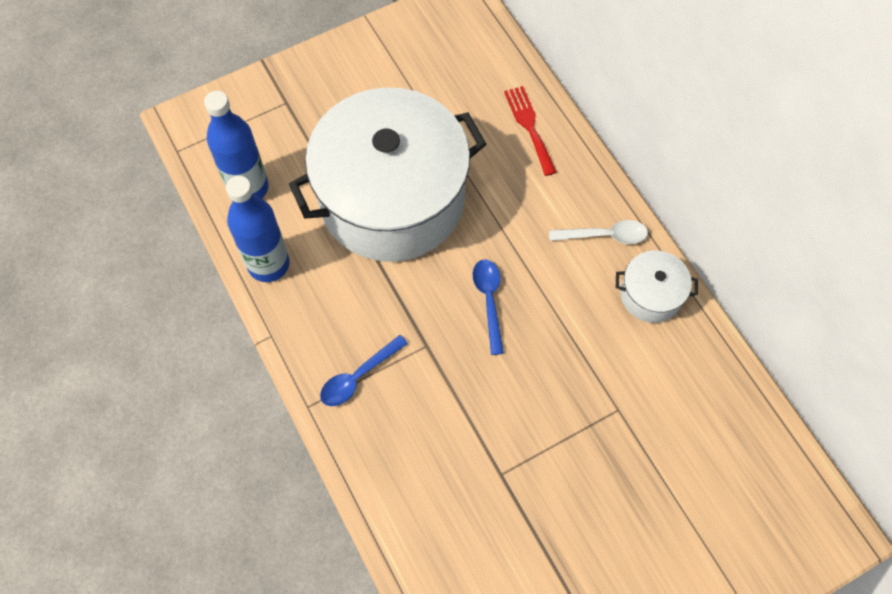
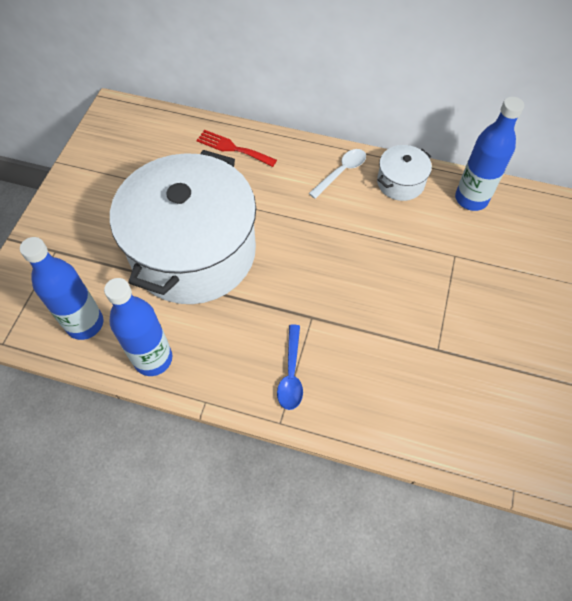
camera: 45 degrees left, 5 degrees down
(489, 301) = (319, 260): blue spoon -> none
(702, 372) = (471, 199): none -> blue bottle

